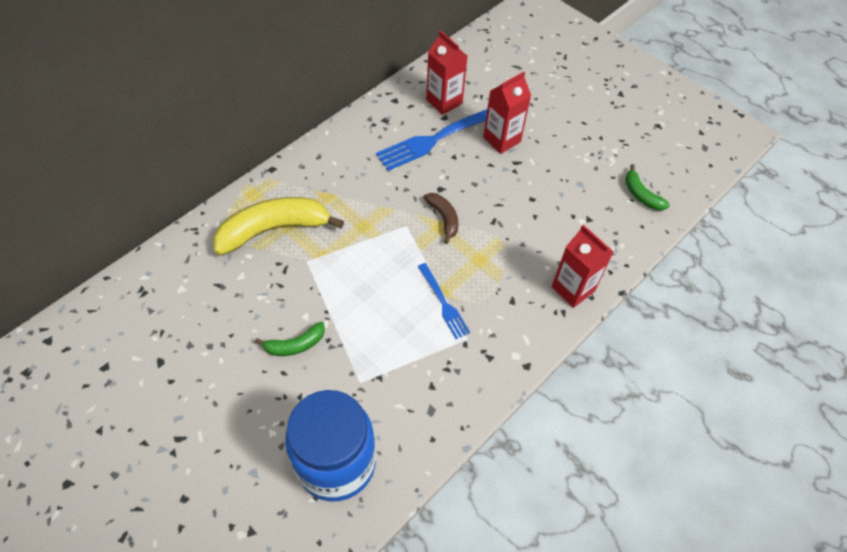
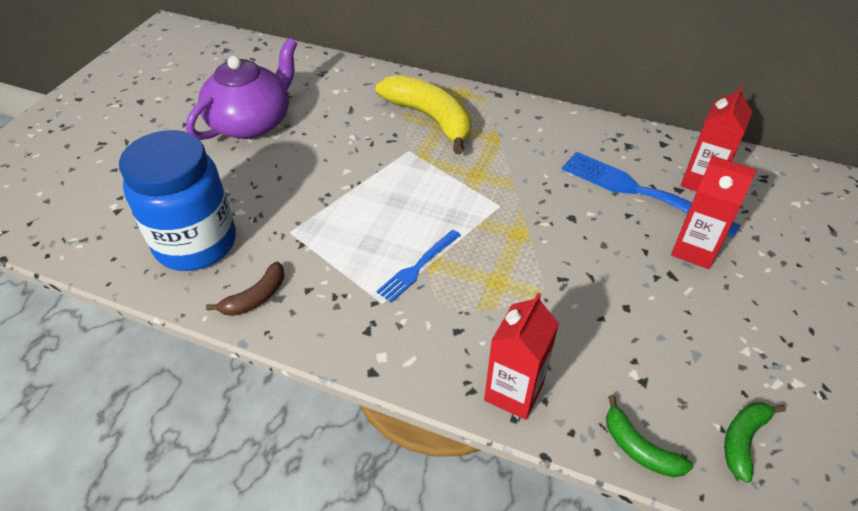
camera: 70 degrees right, 10 degrees down
(184, 376) = (252, 122): none -> purple teapot
(295, 345) = (312, 174): green banana -> green banana (639, 448)
(443, 218) = (532, 233): brown banana -> brown banana (256, 297)

